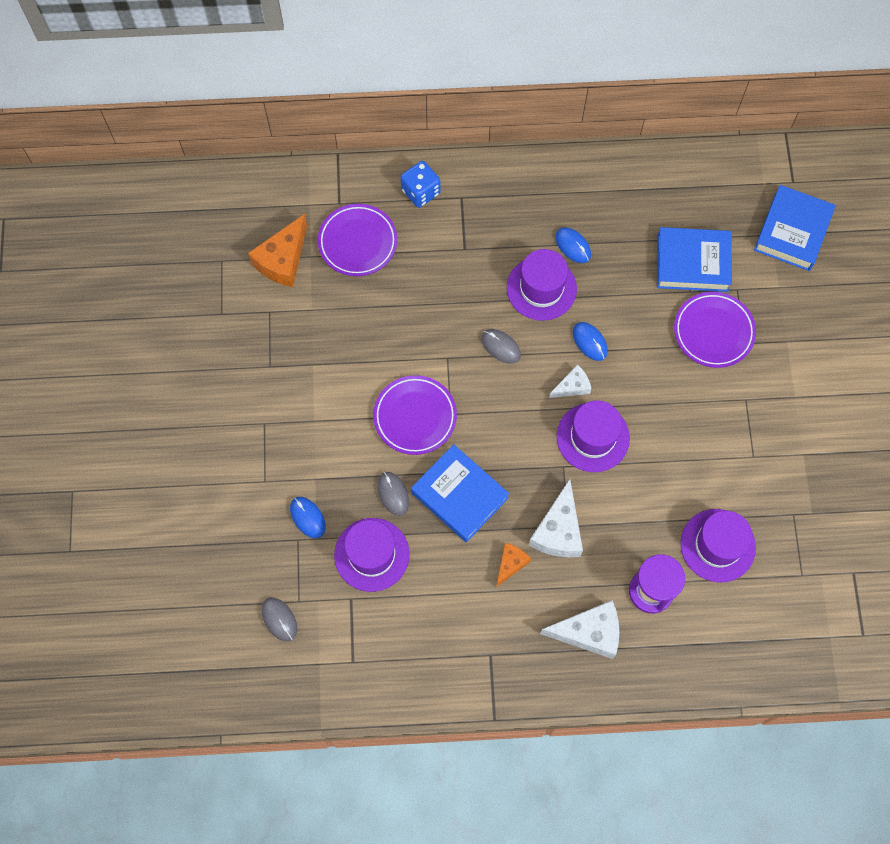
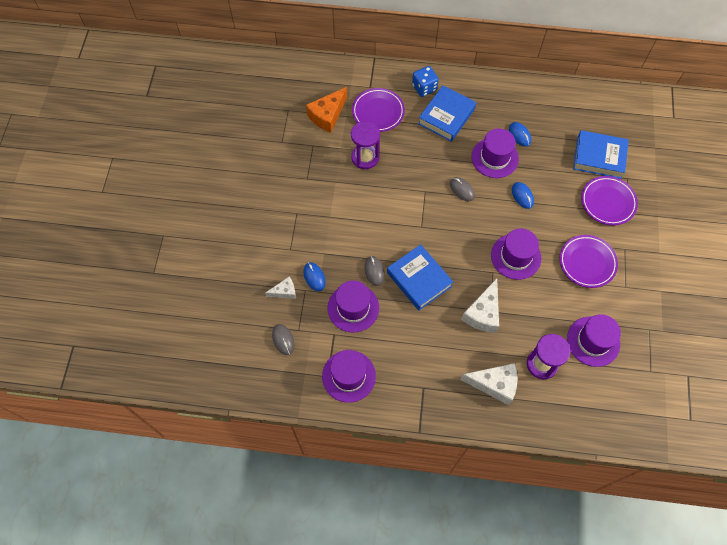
camera: 10 degrees right, 5 degrees down
(350, 319) = (365, 157): none -> purple hourglass
(382, 656) = (349, 376): none -> purple hat
(415, 417) = (397, 224): purple plate -> purple plate (587, 263)
(510, 564) = (447, 330): orange cheese -> none
(572, 386) = (506, 222): white cheese -> white cheese (284, 291)
(792, 231) = (669, 148): blue book -> blue book (446, 116)

